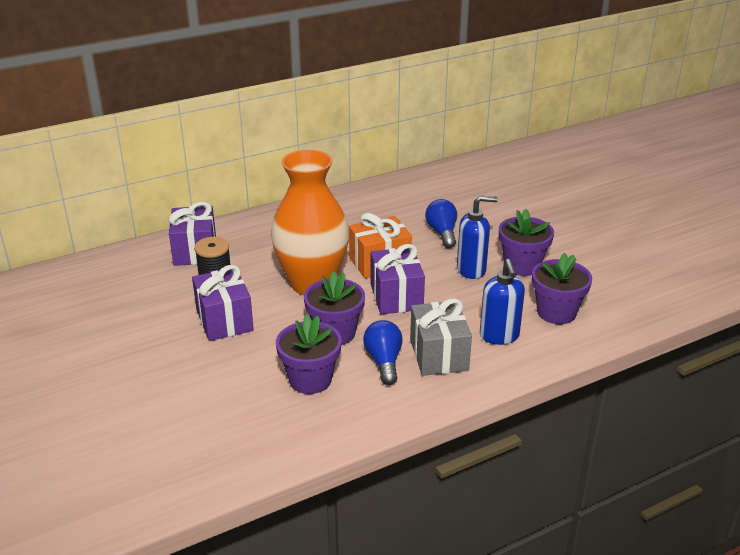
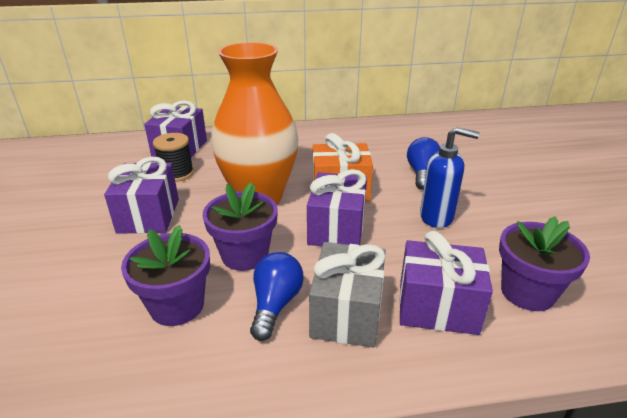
camera: 20 degrees right, 0 degrees up
(499, 336) = (437, 307): blue soap dispenser -> purple gift
(522, 266) = (500, 224): purple flower pot -> none

